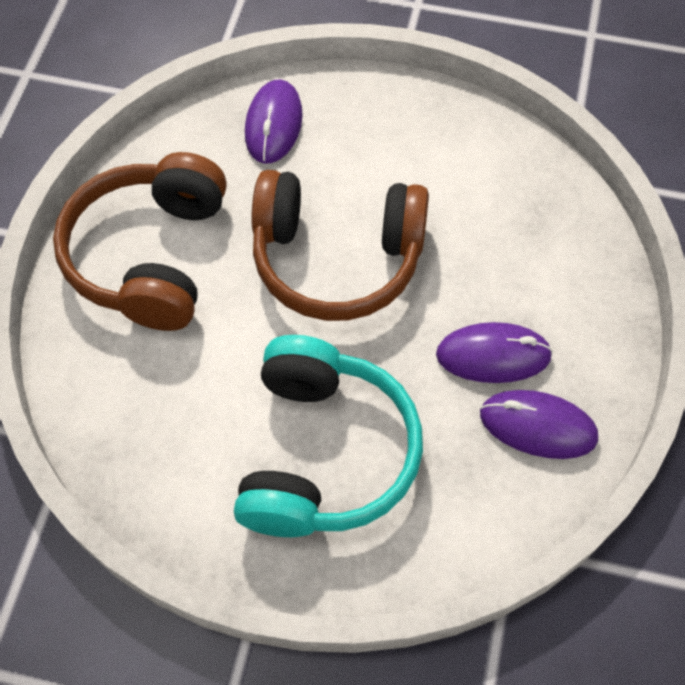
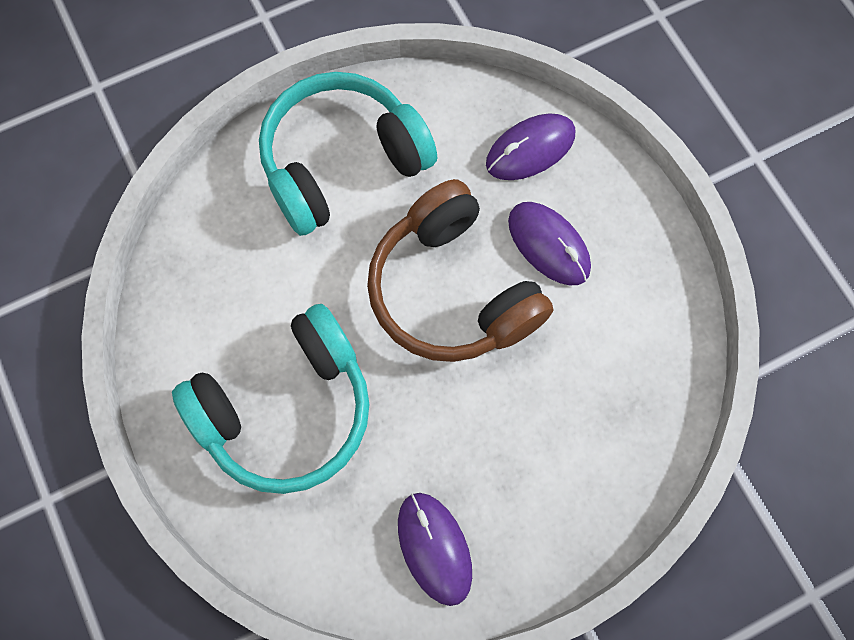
camera: 50 degrees right, 10 degrees up
(151, 256) = (342, 163): brown headphones -> turquoise headphones
(493, 355) = (467, 469): purple mouse -> purple mouse (548, 245)

